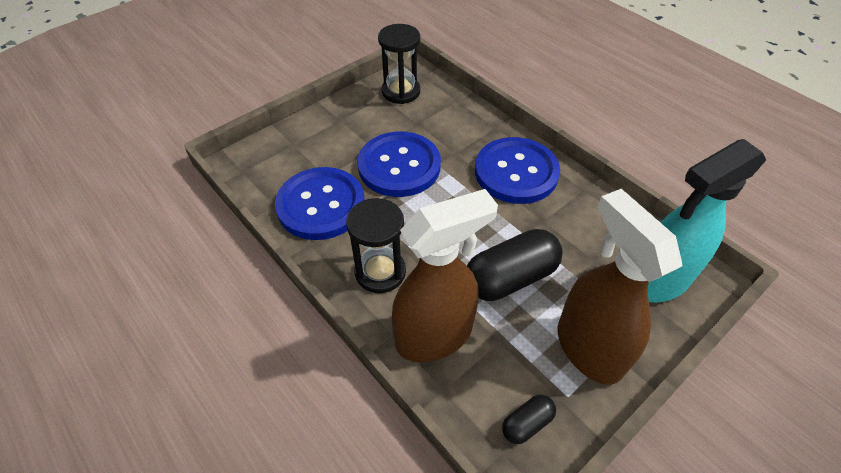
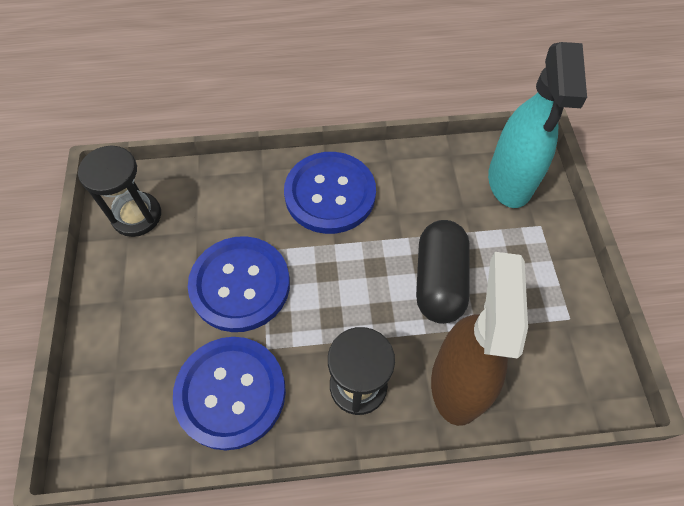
camera: 55 degrees left, 10 degrees up
(526, 423) = (576, 365): black capsule -> none
(588, 348) = (538, 274): brown spray bottle -> none

